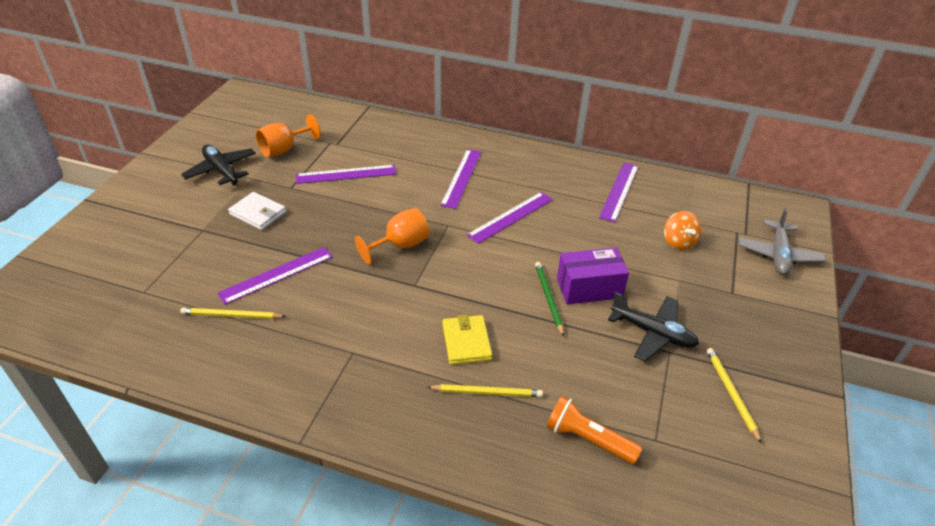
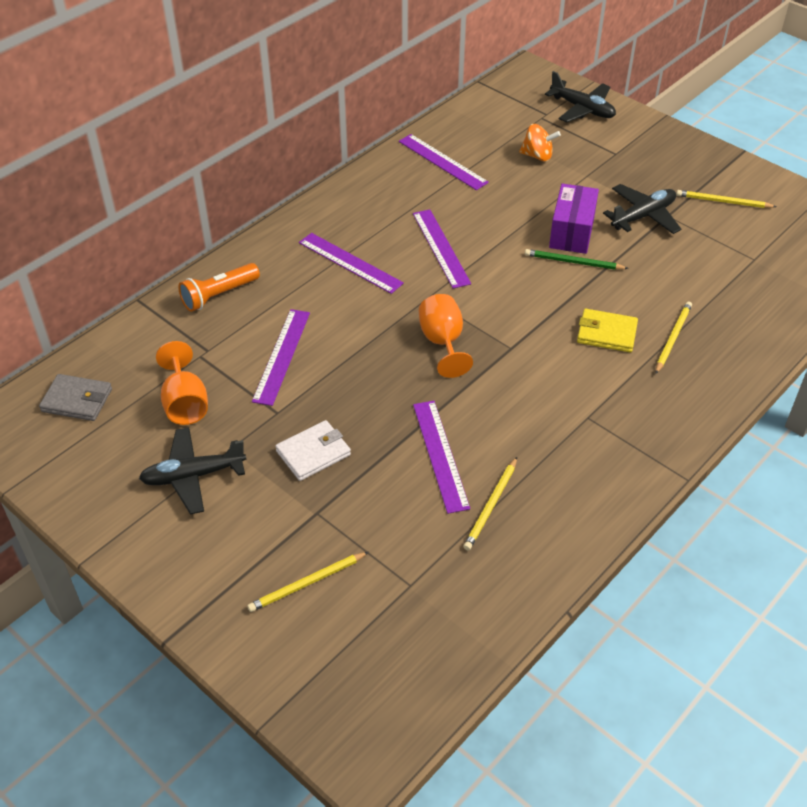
camera: 65 degrees left, 5 degrees up
(138, 242) = (307, 583): none -> yellow pencil
(271, 112) = (77, 400): none -> grey wallet
(588, 439) = (742, 295): orange flashlight -> orange flashlight (219, 295)
(778, 255) = (582, 109): grey plane -> black plane

